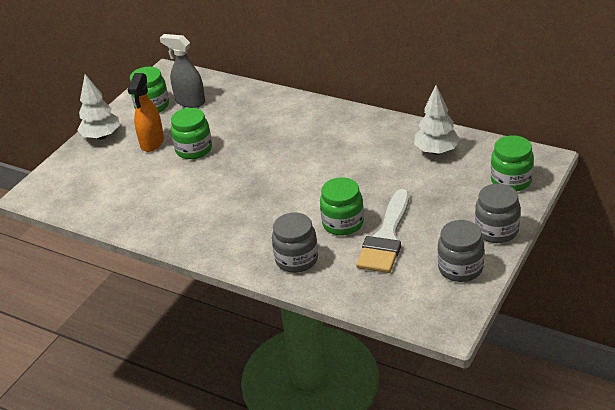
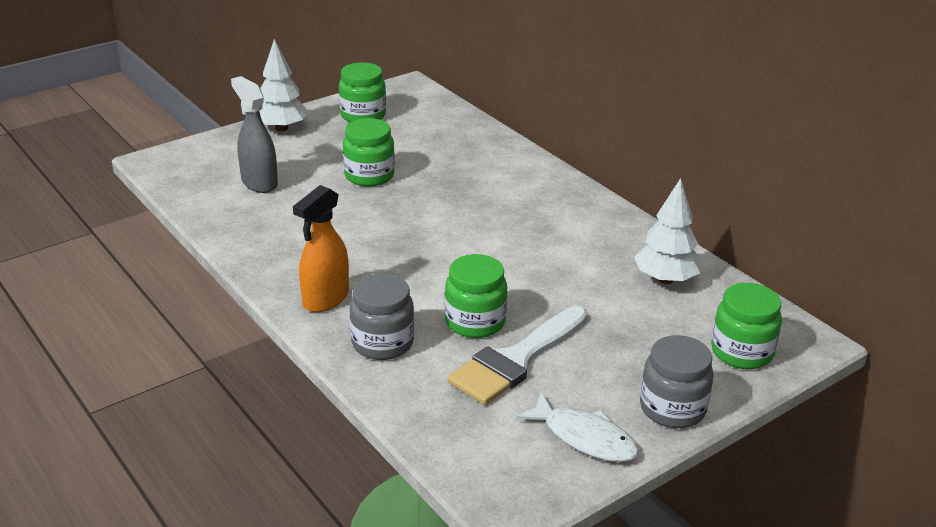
camera: 20 degrees right, 5 degrees down
(152, 143) = (329, 153): orange spray bottle -> orange spray bottle (325, 299)
(190, 101) = (409, 124): grey spray bottle -> grey spray bottle (259, 183)
(460, 268) = (584, 437): grey jar -> white fish

